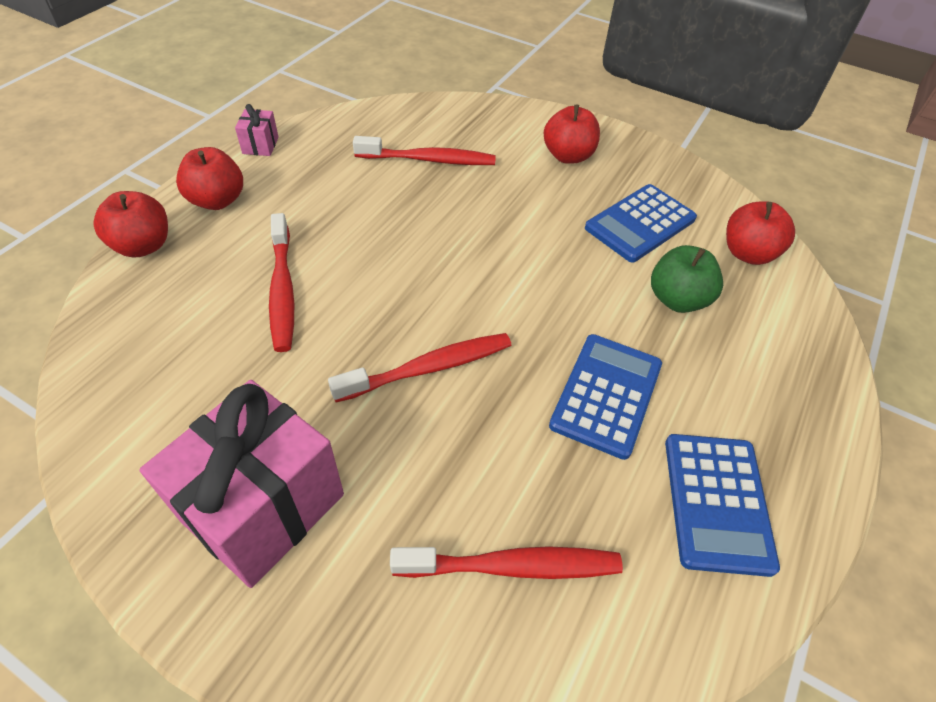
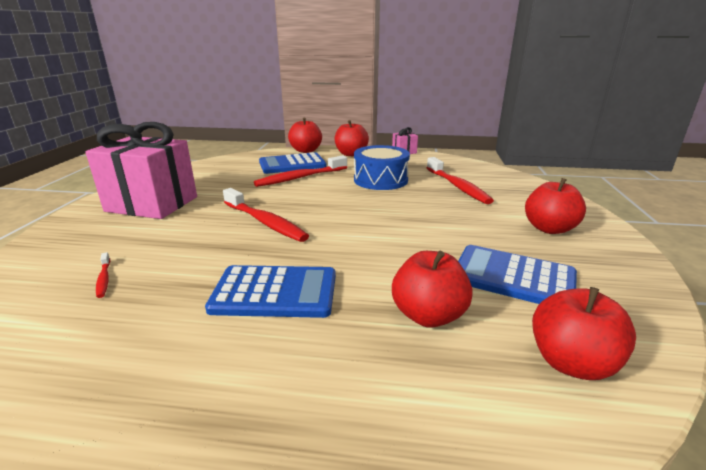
camera: 70 degrees right, 25 degrees down
(358, 212) = (380, 180): none -> blue drum
(513, 566) = (104, 279): red toothbrush -> red toothbrush, size x0.45
(677, 299) = (428, 315): green apple -> red apple
(717, 502) = (162, 380): blue calculator -> blue calculator (292, 164)

